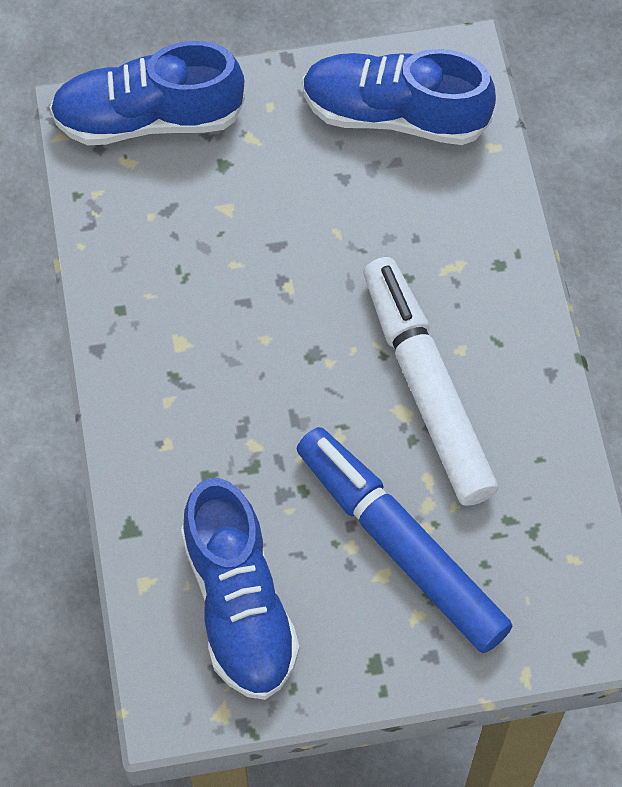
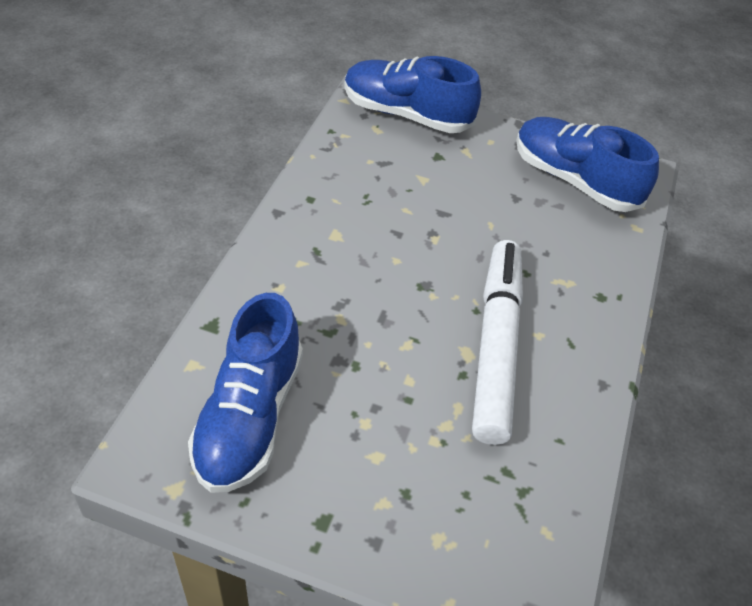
camera: 25 degrees right, 15 degrees down
(401, 545) = (405, 443): blue marker -> none

